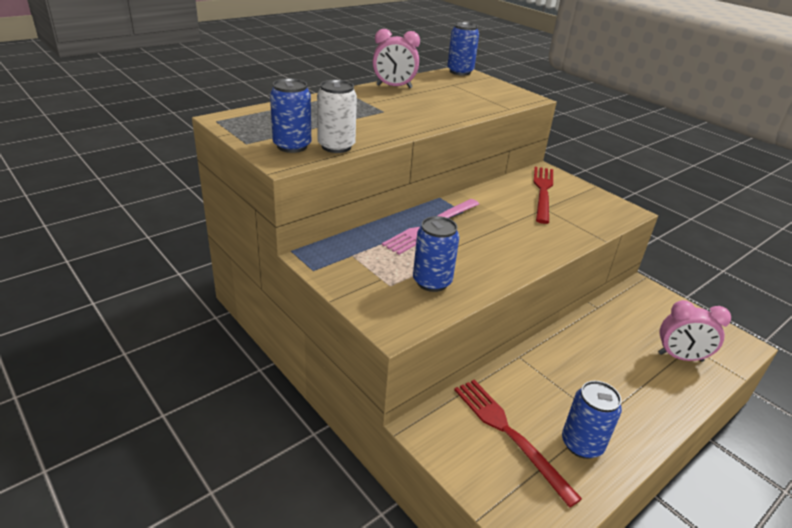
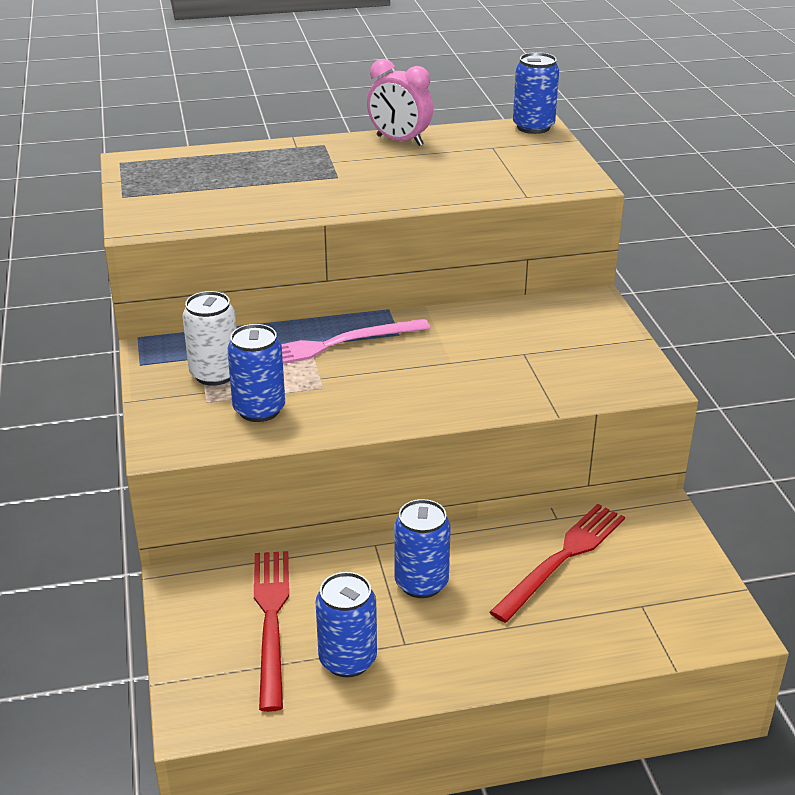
camera: 30 degrees right, 0 degrees up
(292, 146) = (168, 208): blue can -> blue can (421, 583)
(336, 146) = (218, 216): white can -> white can (215, 374)
(542, 192) = (550, 330): red fork -> red fork (562, 558)
(680, 357) = (606, 613): pink clock -> none

